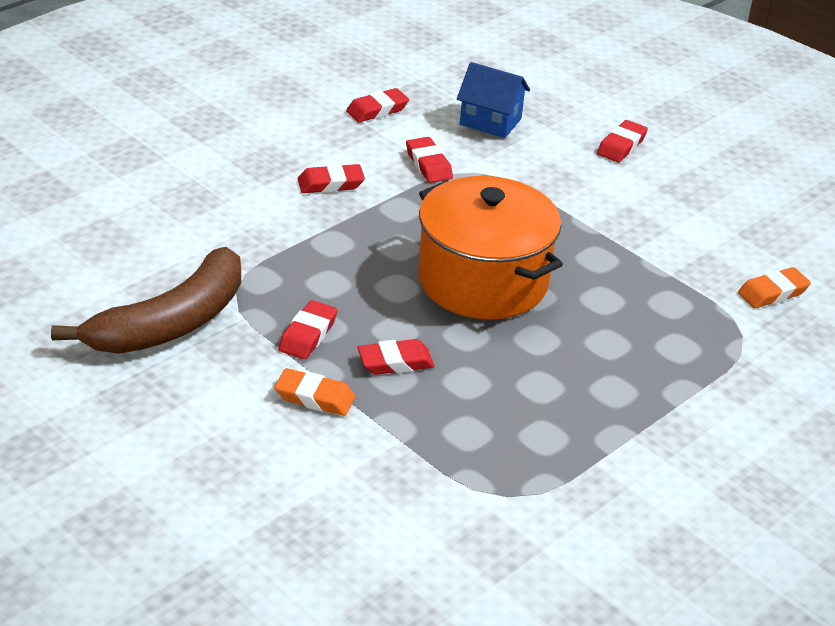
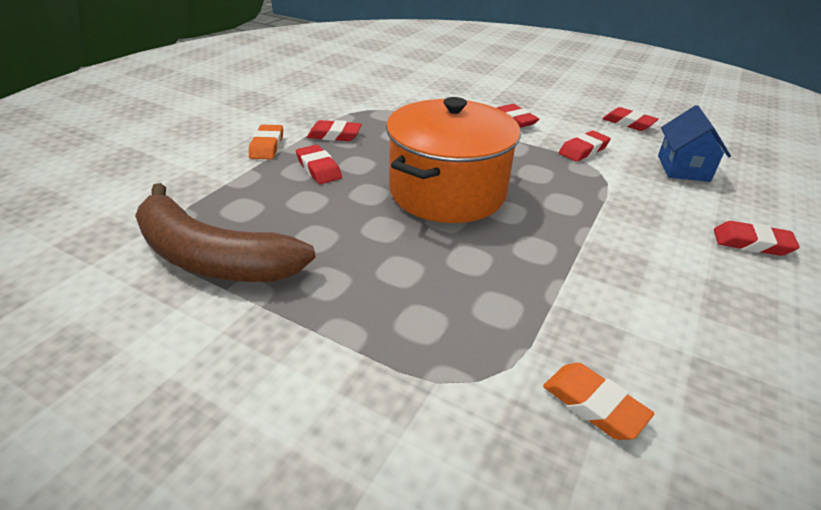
camera: 75 degrees right, 0 degrees up
(170, 323) = (324, 97): brown banana -> brown banana (212, 257)

